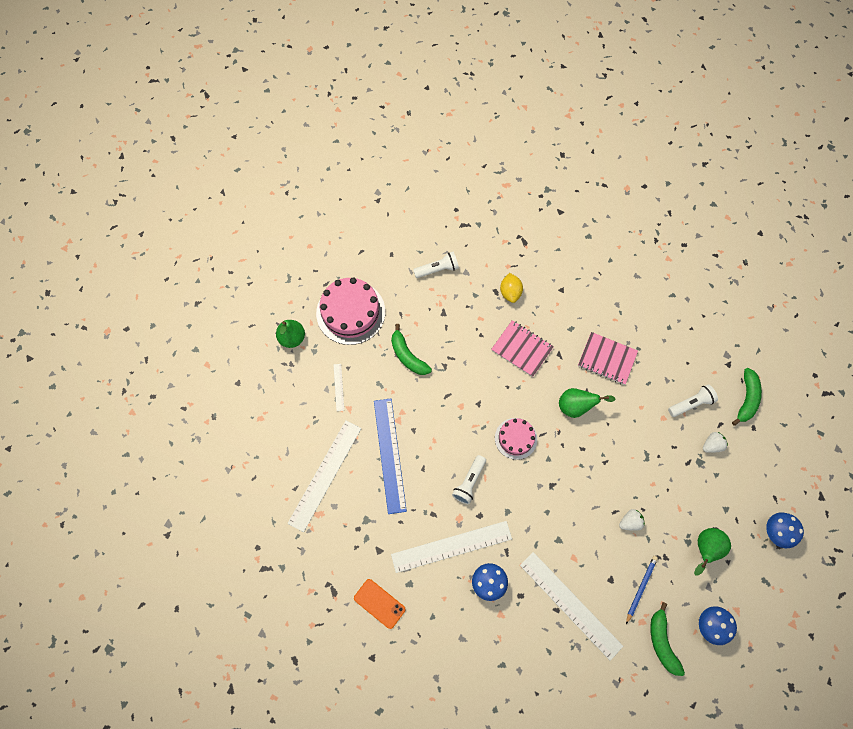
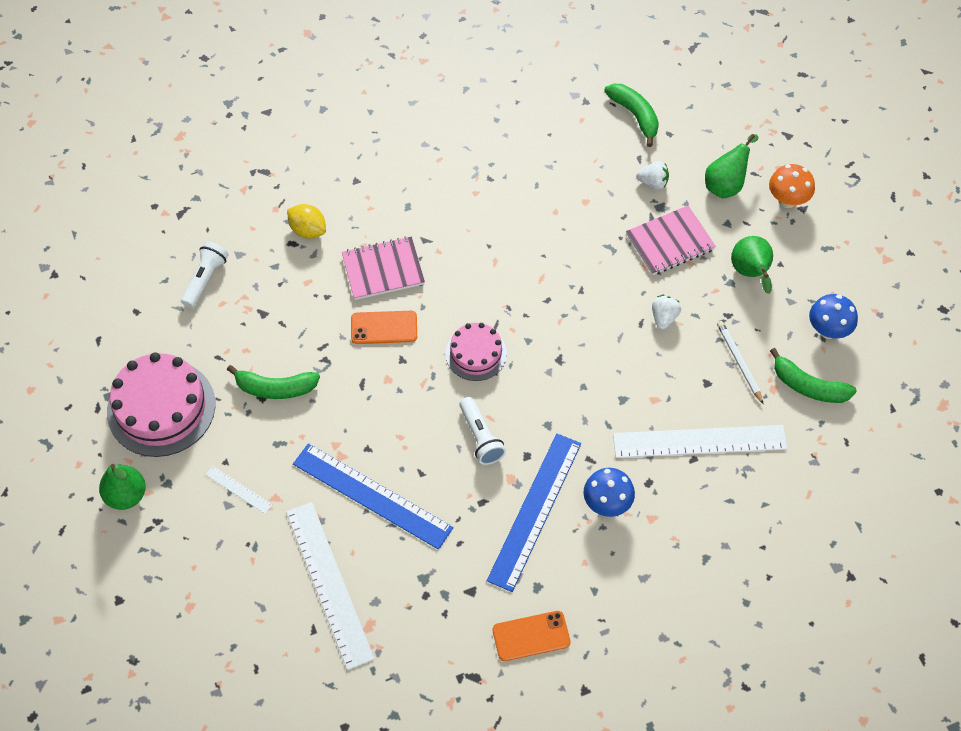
camera: 50 degrees left, 10 degrees down
(451, 546) = (535, 511): white ruler -> blue ruler
(488, 379) = (384, 328): none -> orange phone
(576, 406) = (497, 269): green pear -> green pear (726, 185)
(607, 359) = (474, 201): pink notebook -> pink notebook (670, 242)
(640, 588) = (739, 362): blue pencil -> white pencil
(691, 403) = (594, 165): white flashlight -> none
(712, 445) = (653, 183): white strawberry -> white strawberry turned 90 degrees clockwise
(775, 532) = (787, 200): blue mushroom -> orange mushroom

